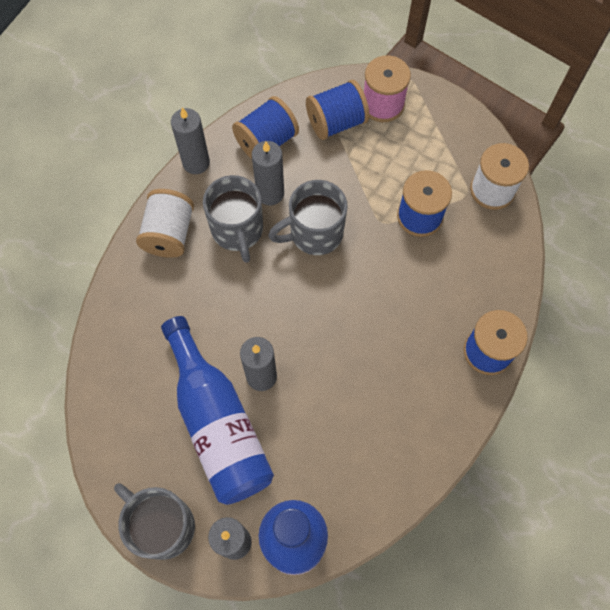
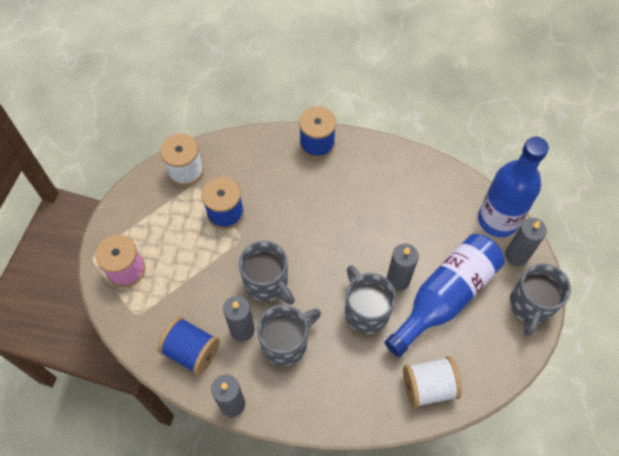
camera: 110 degrees left, 5 degrees down
(169, 234) = (309, 397): white spool -> white spool (428, 386)
(239, 325) = (366, 311): none -> grey mug
(336, 122) = (155, 300): blue spool -> none

